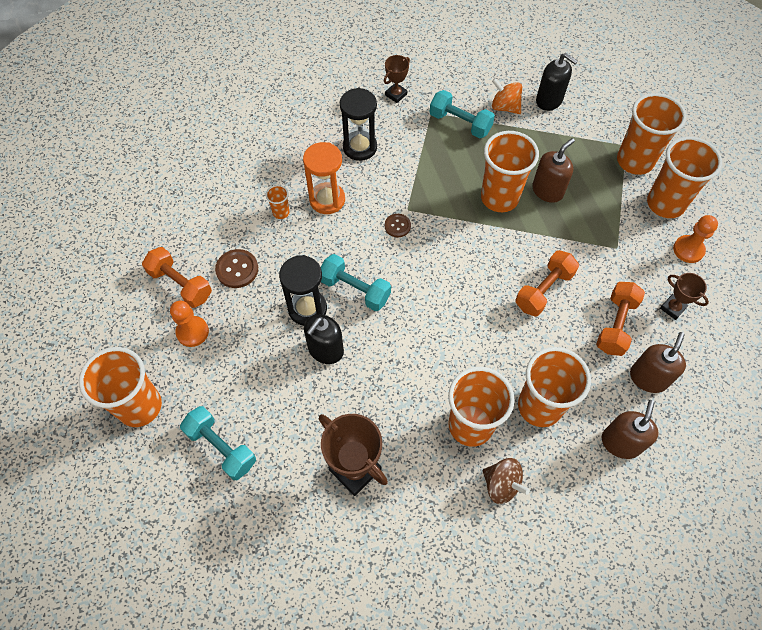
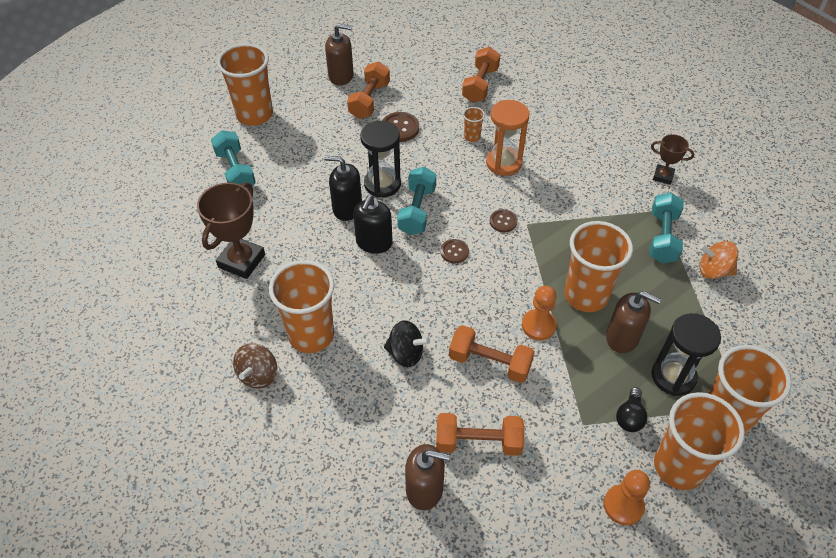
camera: 70 degrees right, 10 degrees down
(192, 332) = (329, 121): orange pawn -> orange pawn (538, 326)
(213, 180) = (480, 85): none -> orange dumbbell
(221, 447) = (235, 171): turquoise dumbbell -> turquoise dumbbell turned 45 degrees counterclockwise
(360, 147) = (578, 168): black hourglass -> black hourglass (673, 376)
(417, 276) = (454, 252): none -> brown button
(504, 107) = (713, 271): orange spinning top -> orange spinning top turned 90 degrees counterclockwise
(515, 351) = (406, 353): none -> black spinning top
(539, 406) = (351, 389): orange cup -> none
(549, 100) = (754, 310): black soap dispenser -> black soap dispenser (374, 243)
(618, 216) = (629, 417): none -> black light bulb
(620, 442) = (336, 474): brown soap dispenser -> brown soap dispenser (341, 76)
(672, 308) = (529, 500): brown trophy -> none

